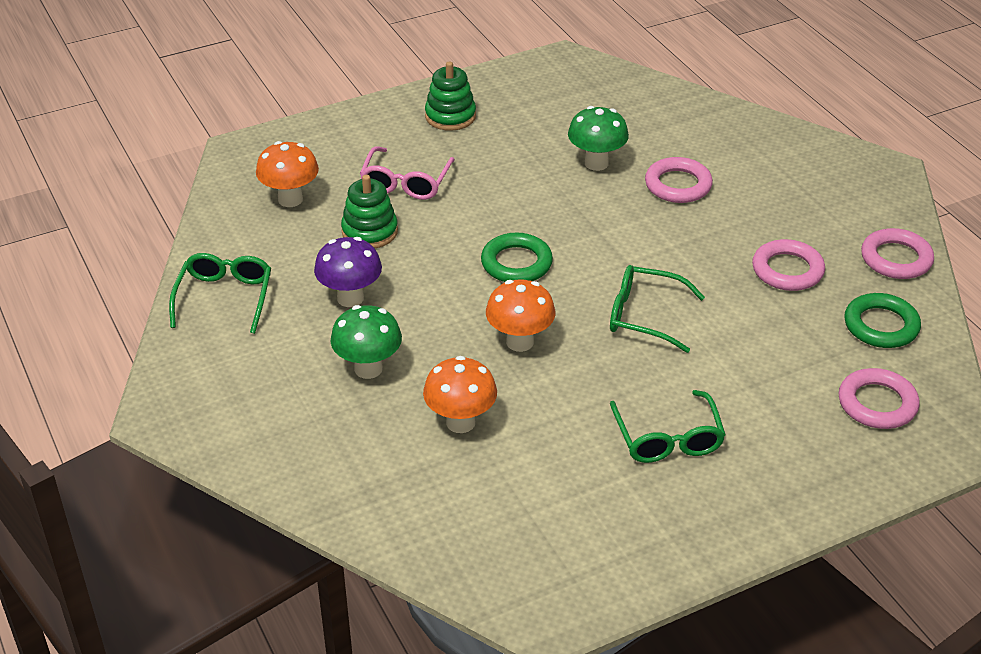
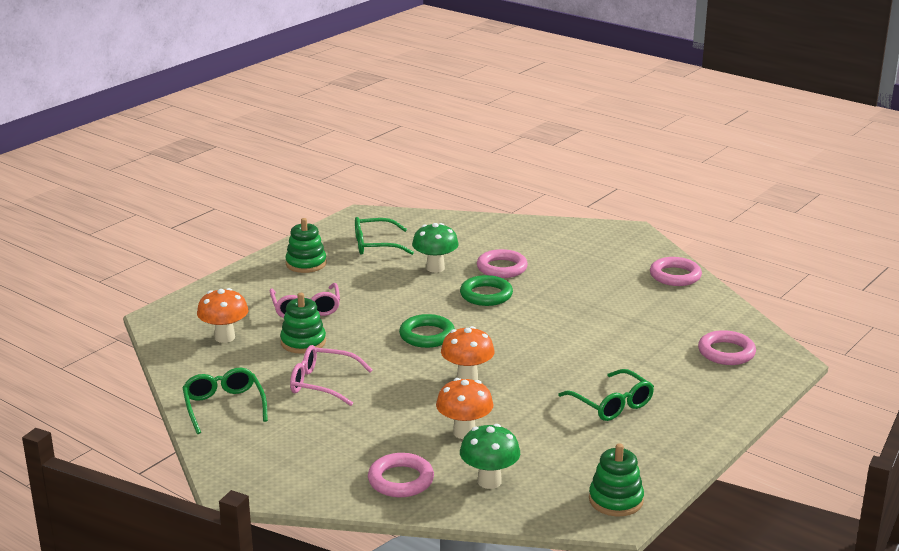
camera: 25 degrees left, 15 degrees down
(350, 298) = (322, 383): purple mushroom -> pink glasses
(368, 369) = (371, 420): green mushroom -> green mushroom (489, 481)
(569, 587) = (616, 500): none -> green stacking toy
(644, 316) = (540, 343): green glasses -> green glasses (375, 245)
(787, 270) = (612, 297): pink ring -> pink ring (401, 480)
(881, 326) = (695, 312): green ring -> green ring (486, 295)

